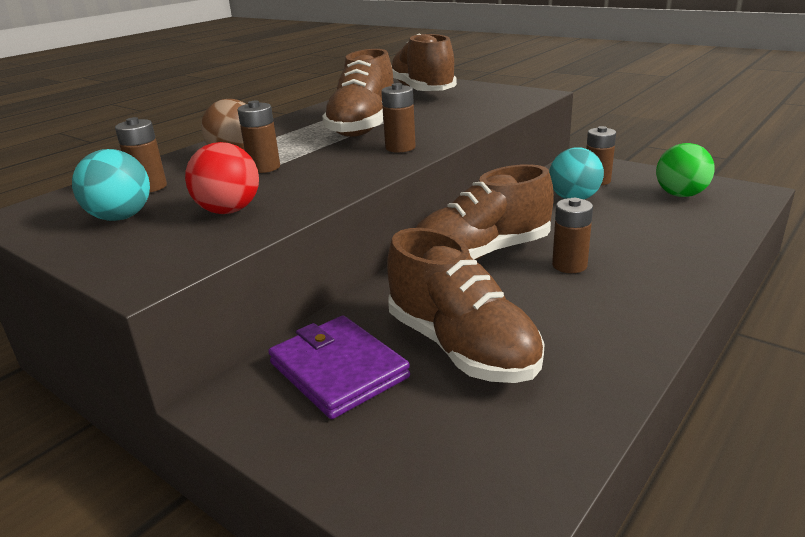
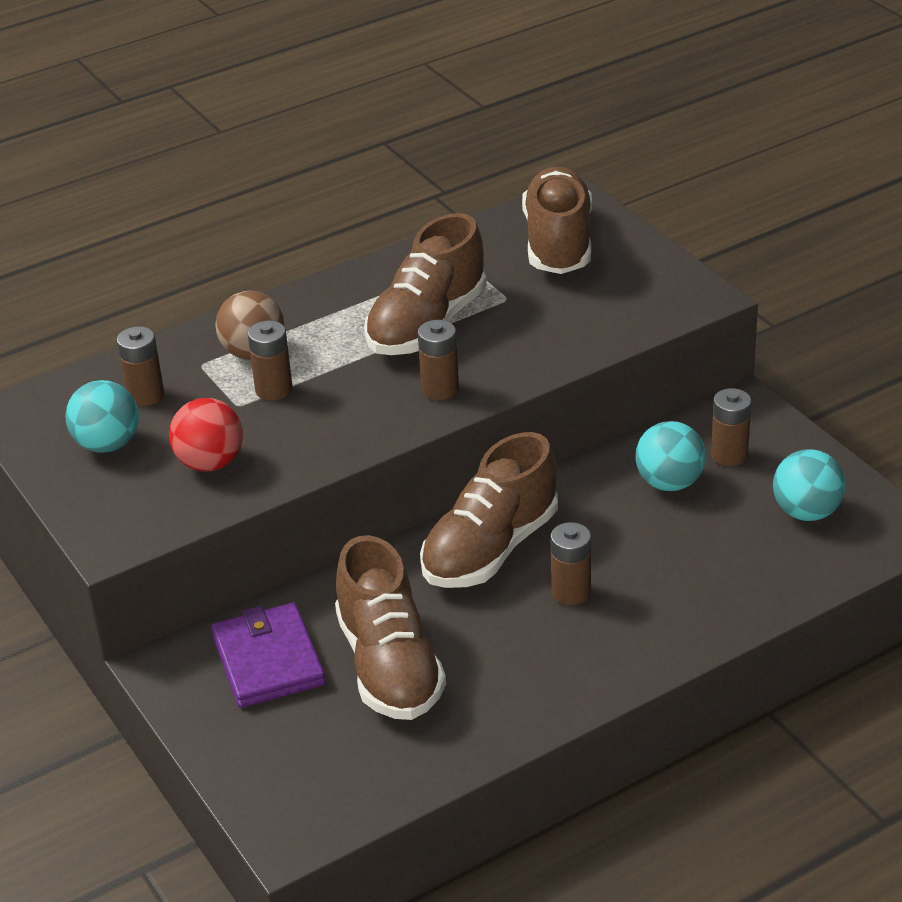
camera: 20 degrees right, 10 degrees up
(481, 254) = (490, 549): brown shoe -> brown shoe turned 45 degrees counterclockwise
(680, 195) = (806, 512): green ball -> turquoise ball

